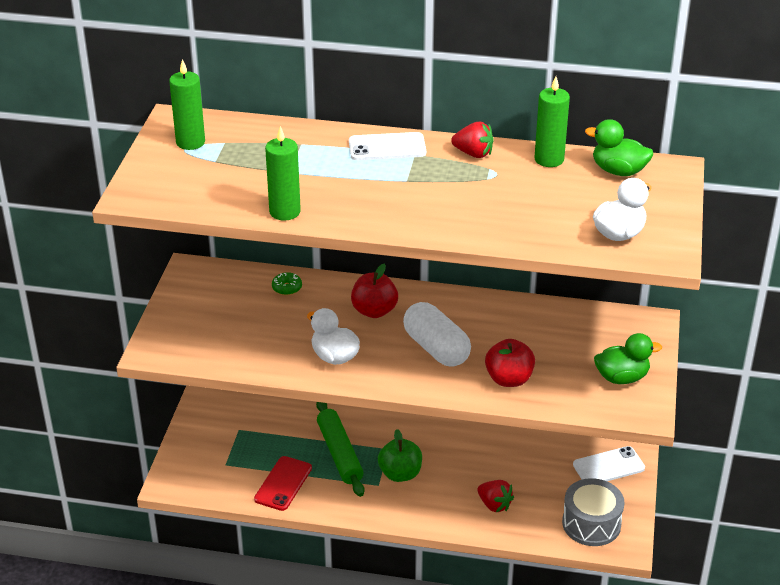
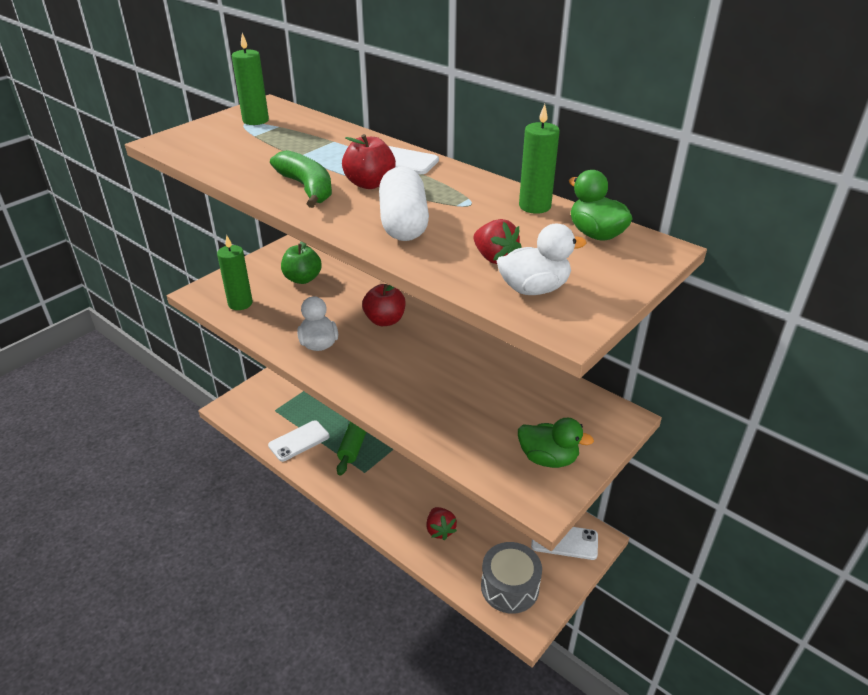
camera: 30 degrees right, 0 degrees up
(283, 483) = (299, 441): red phone -> white phone
(285, 212) = (254, 181): green candle -> green candle (240, 303)
(287, 288) = (338, 281): green donut -> none
(342, 203) = (307, 188): none -> green banana
(400, 474) = (388, 471): green apple -> green apple (302, 279)
(436, 348) = (404, 367): white capsule -> white capsule (404, 223)
(473, 154) = (468, 184): red strawberry -> red strawberry (494, 258)
(509, 379) = (440, 417): red apple -> red apple (370, 184)

